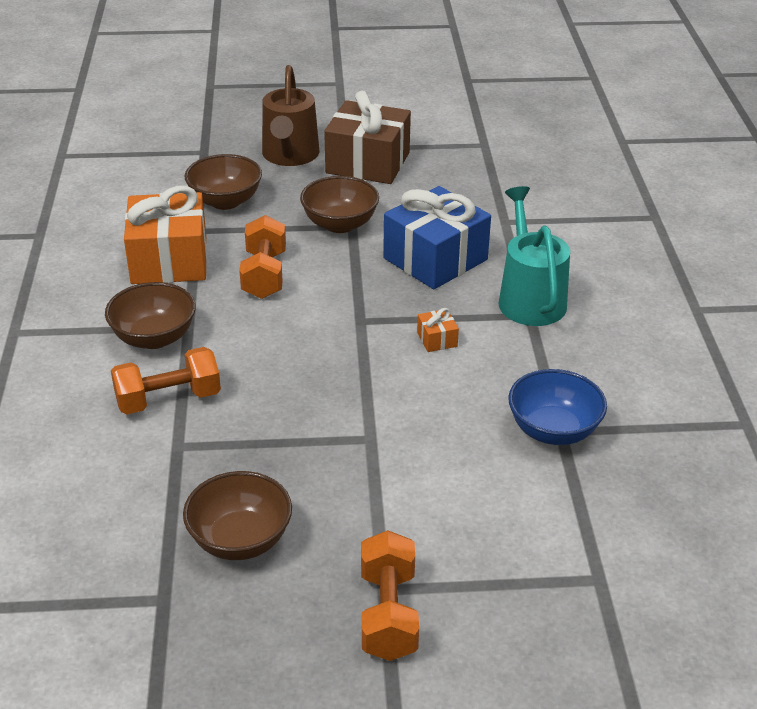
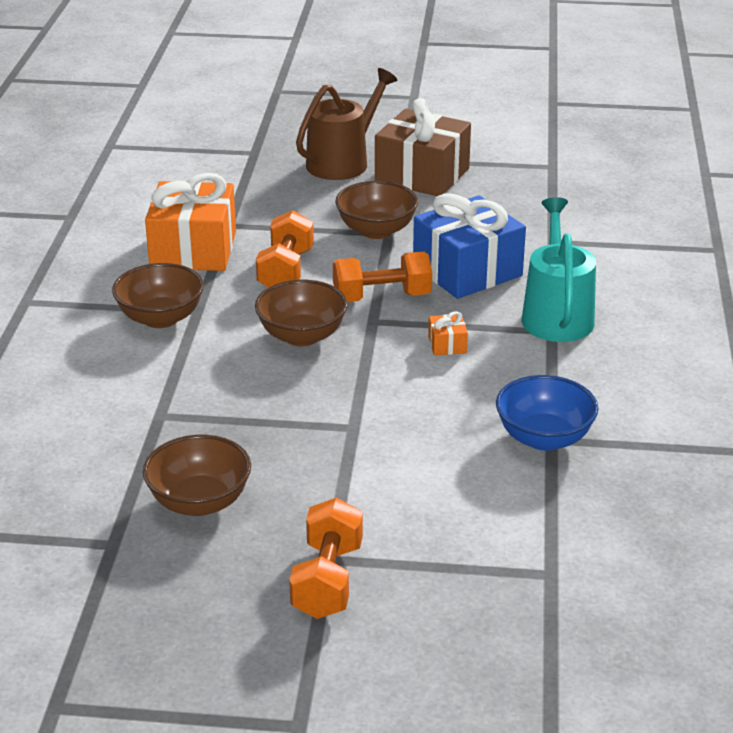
camera: 10 degrees right, 5 degrees down
(168, 399) = (161, 374): orange dumbbell -> orange dumbbell (382, 297)
(225, 201) = (264, 200): brown bowl -> brown bowl (302, 336)
(290, 155) = (342, 162): brown watering can -> brown watering can turned 150 degrees counterclockwise

